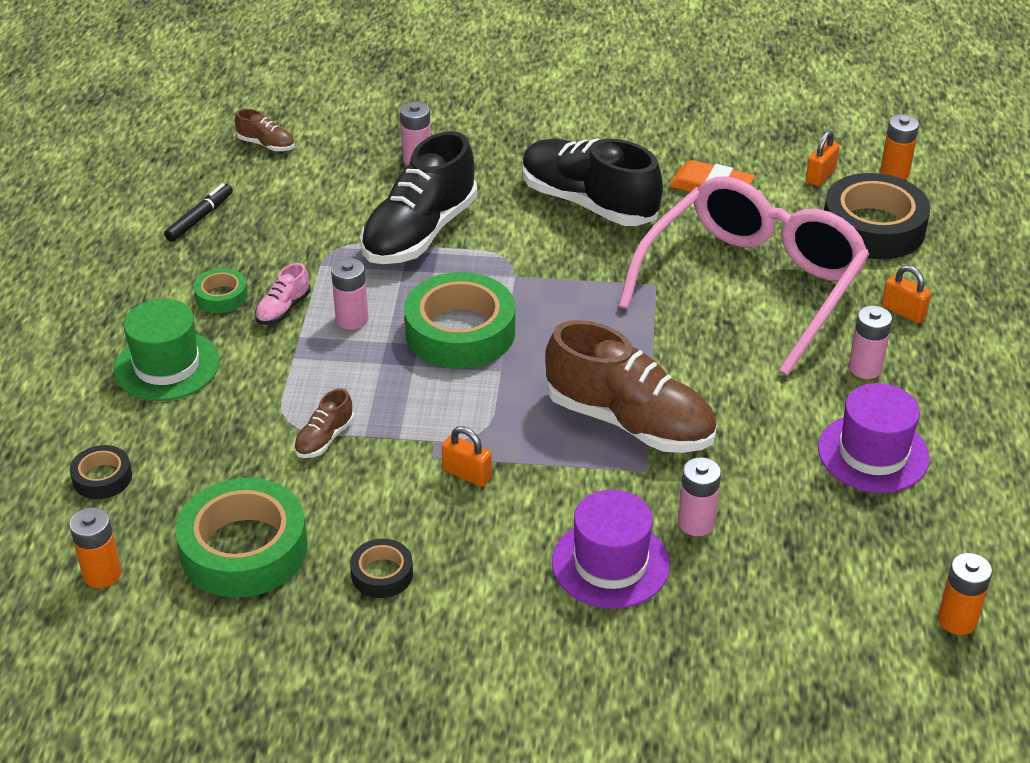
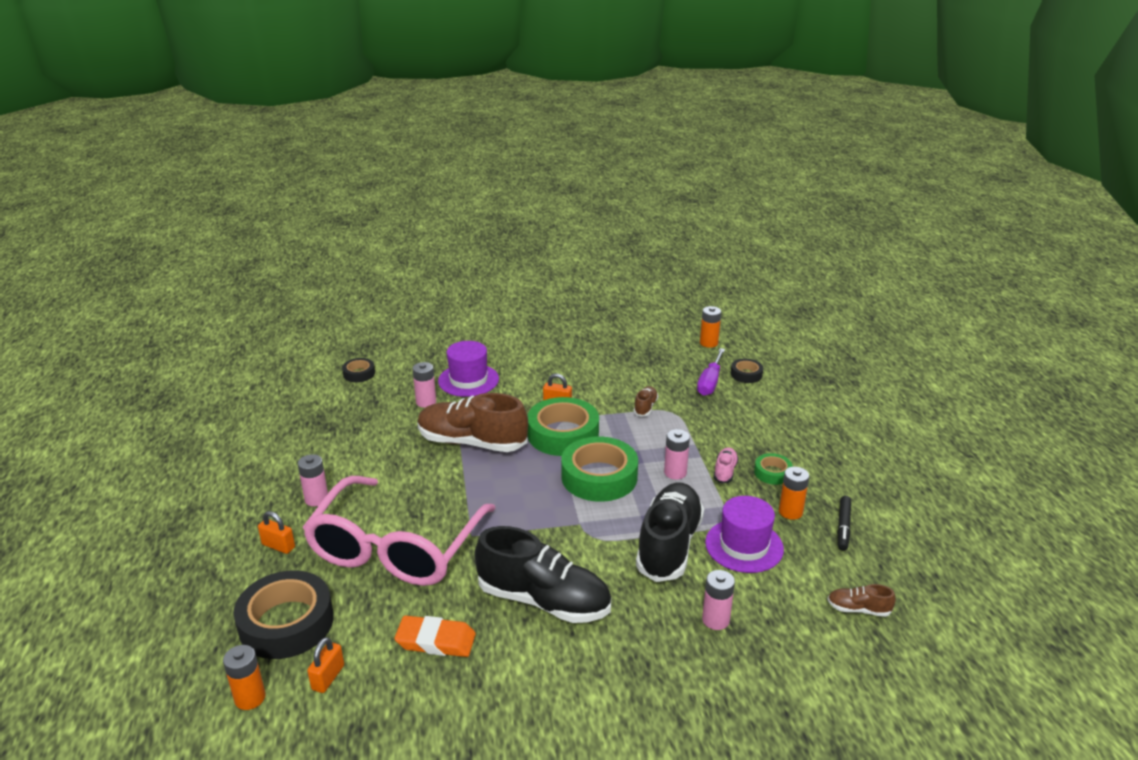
camera: 165 degrees right, 10 degrees down
(167, 366) = (766, 428): green hat -> none
(180, 471) = (710, 383): none -> purple screwdriver
(244, 549) = (651, 360): green tape -> green tape (563, 434)
(382, 574) = (579, 361): black tape -> black tape (359, 374)
(873, 453) = (320, 449): purple hat -> purple hat (744, 546)
(957, 620) = (291, 384): orange battery -> orange battery (790, 512)

